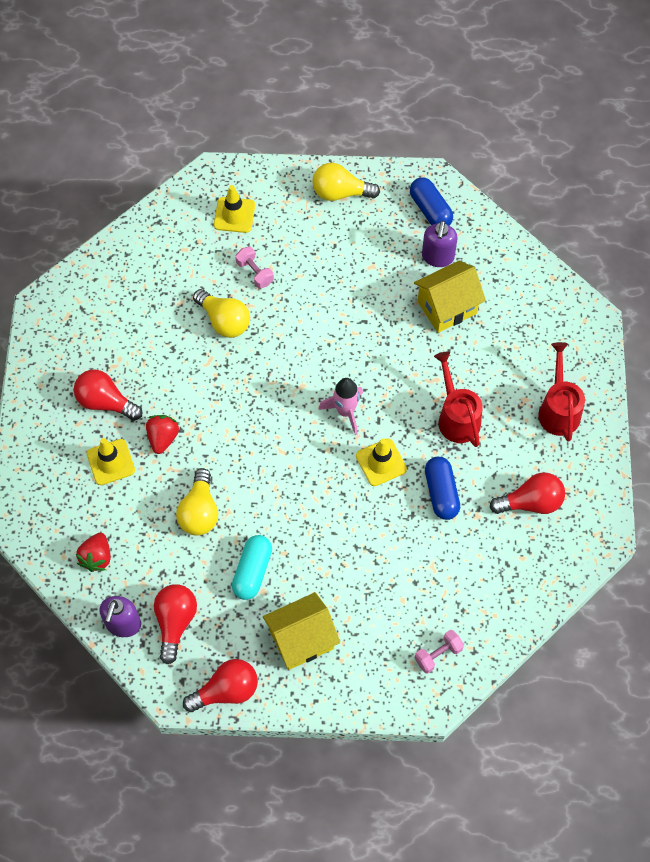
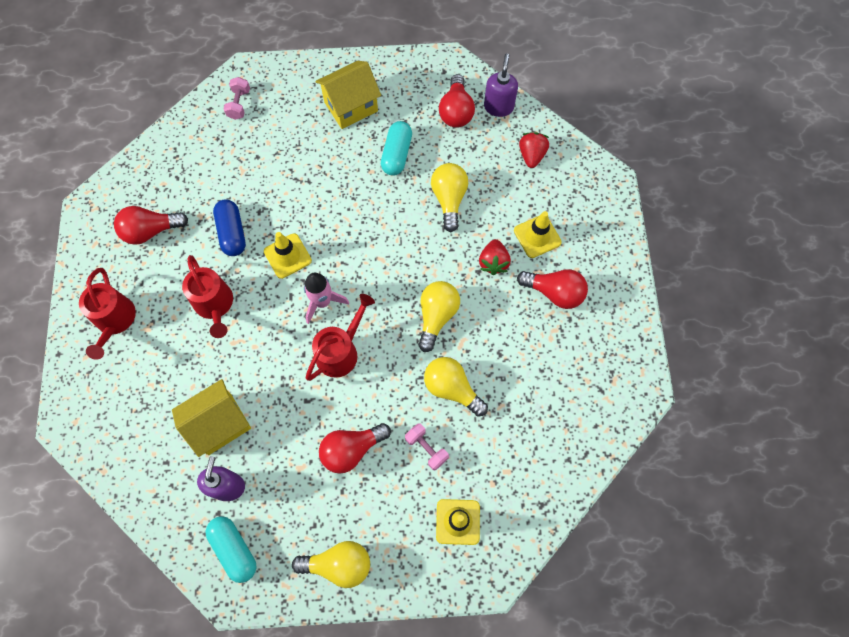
camera: 175 degrees right, 5 degrees up
(226, 690) = (408, 67): red light bulb -> red light bulb (351, 449)
(230, 388) = (436, 316): none -> yellow light bulb
(329, 363) = (341, 351): none -> red watering can
(430, 210) = (234, 549): blue capsule -> turquoise capsule
(438, 654) = (239, 104): pink dumbbell -> pink dumbbell turned 45 degrees counterclockwise

